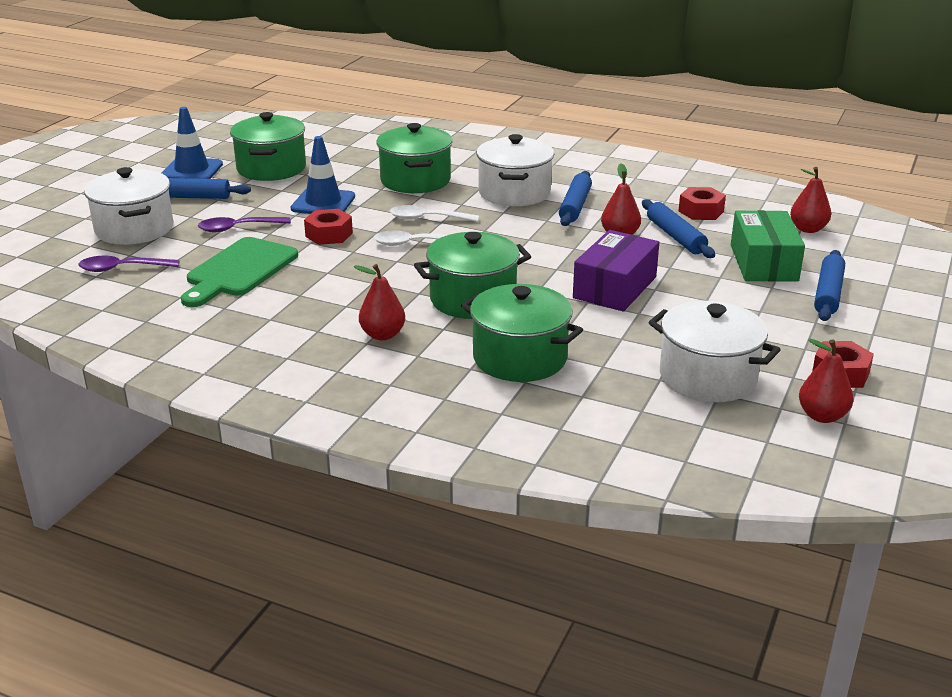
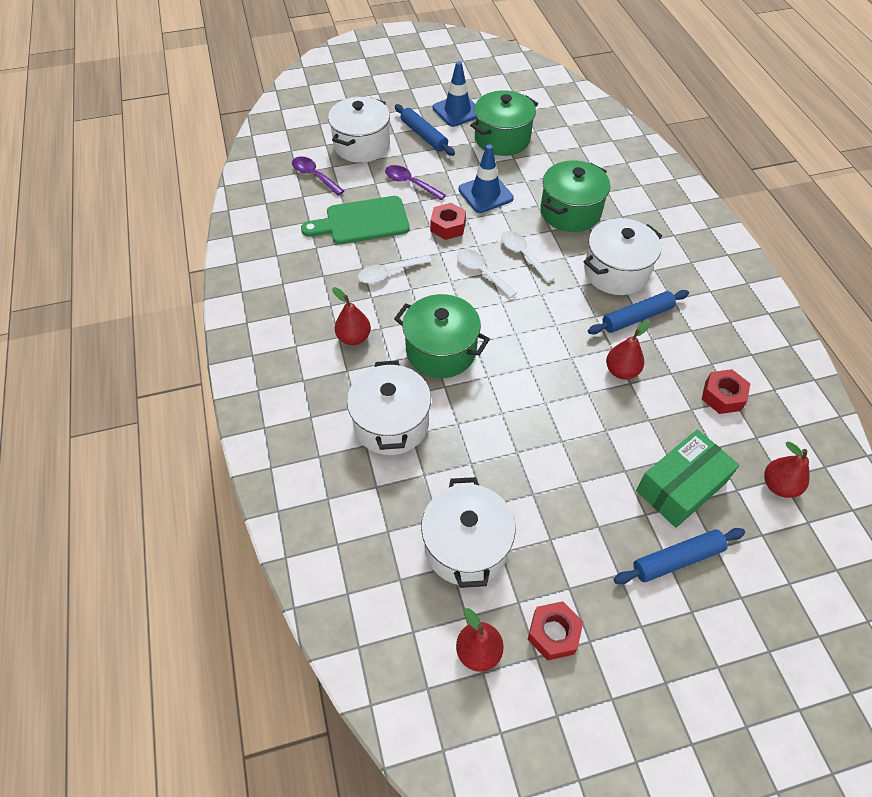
camera: 50 degrees right, 25 degrees up
(333, 284) = (389, 273): none -> white spoon
(520, 358) = (391, 424): green pot -> white pot
(615, 287) = (538, 416): purple box -> none
(676, 237) = (659, 405): blue rolling pin -> none

